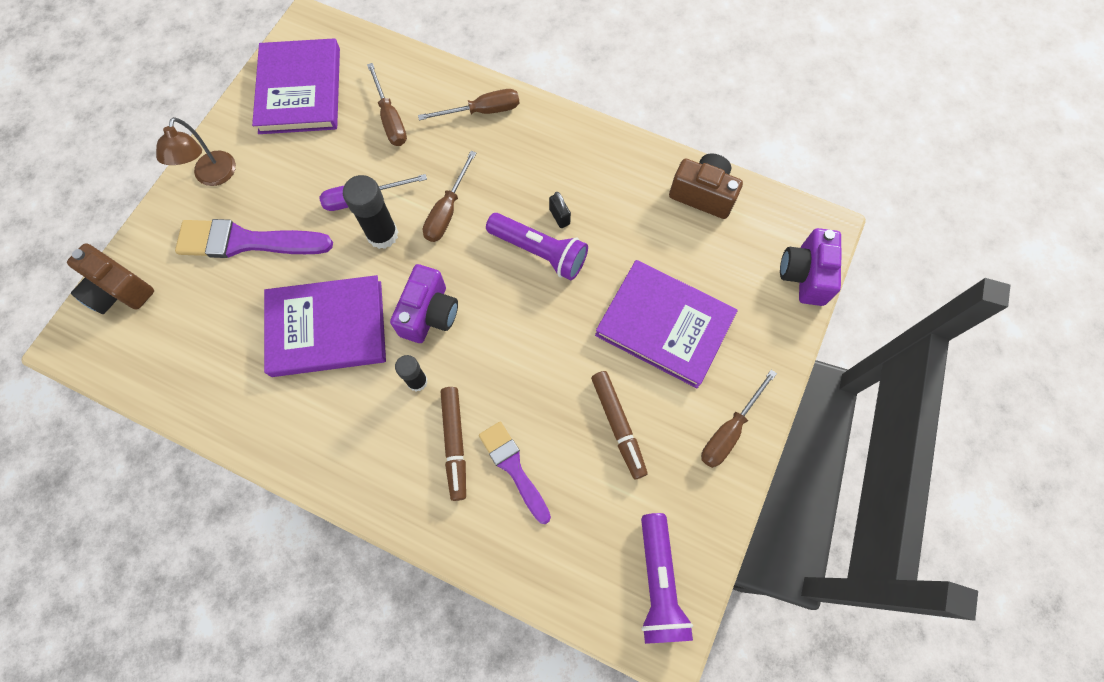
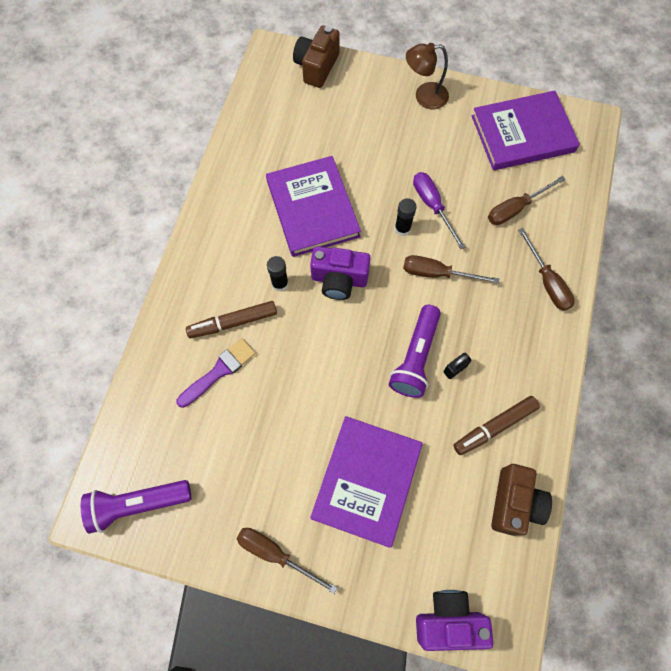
camera: 80 degrees right, 0 degrees up
(246, 242) = (373, 134): purple brush -> none
(382, 235) = (402, 228): black glue stick -> black glue stick, size x0.62
(618, 426) = (266, 451): brown marker -> brown marker (494, 427)

